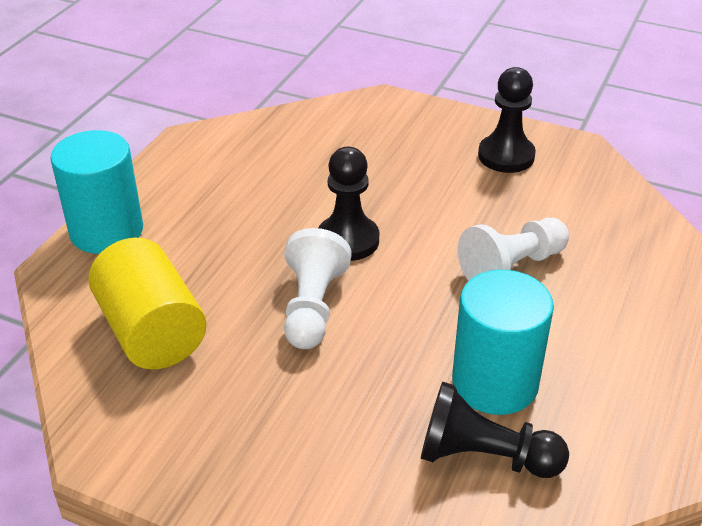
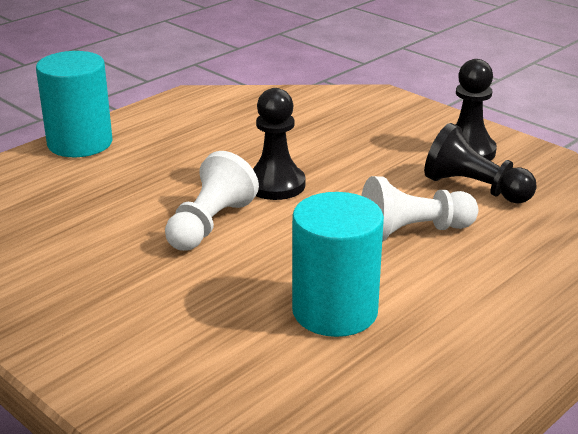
camera: 20 degrees right, 10 degrees down
(152, 331) = (65, 214): yellow cylinder -> none
(484, 456) = (284, 362): black pawn -> black pawn (474, 188)

